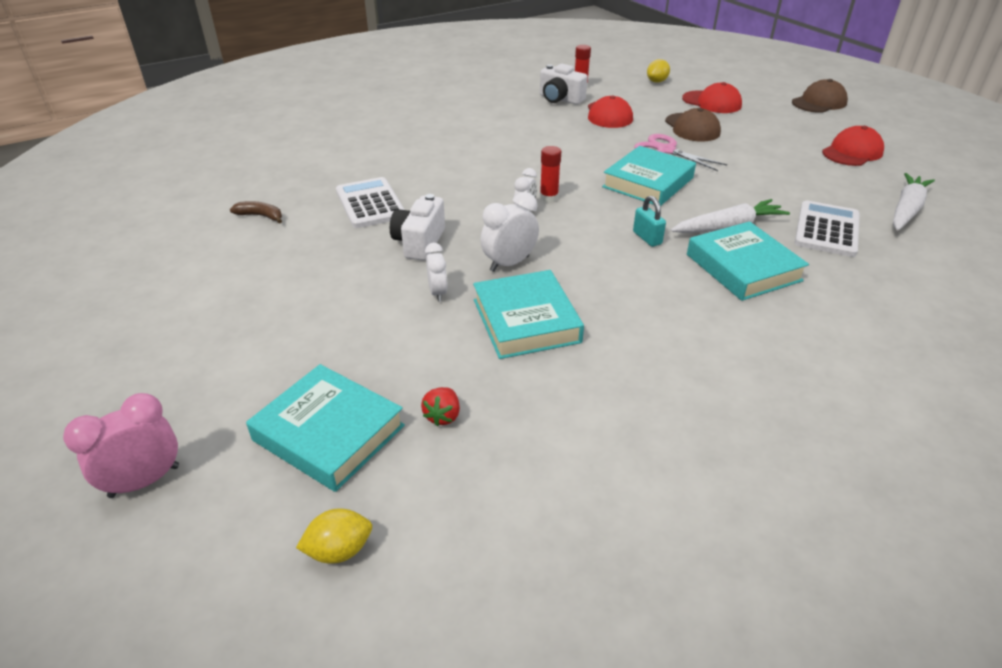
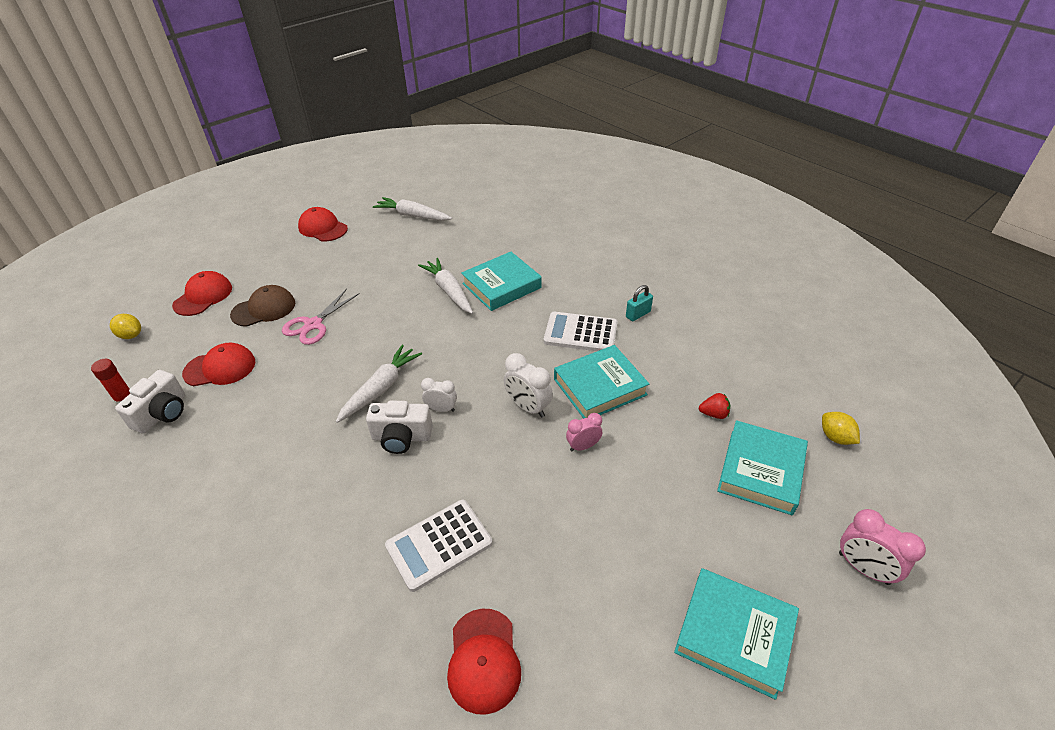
camera: 100 degrees left, 5 degrees up
(261, 216) = (483, 660): brown banana -> red cap
(419, 242) = (509, 478): white camera -> white camera (401, 437)
(438, 293) = (583, 446): white clock -> pink clock
(549, 197) = (411, 396): red glue stick -> none
(564, 183) = (381, 388): none -> white carrot
(647, 238) = (472, 331): turquoise padlock -> turquoise padlock (638, 314)
(648, 182) = (378, 334): turquoise book -> turquoise book (734, 634)
(819, 102) = (219, 235): brown cap -> none
(827, 229) = (444, 248): white calculator -> white calculator (580, 333)

